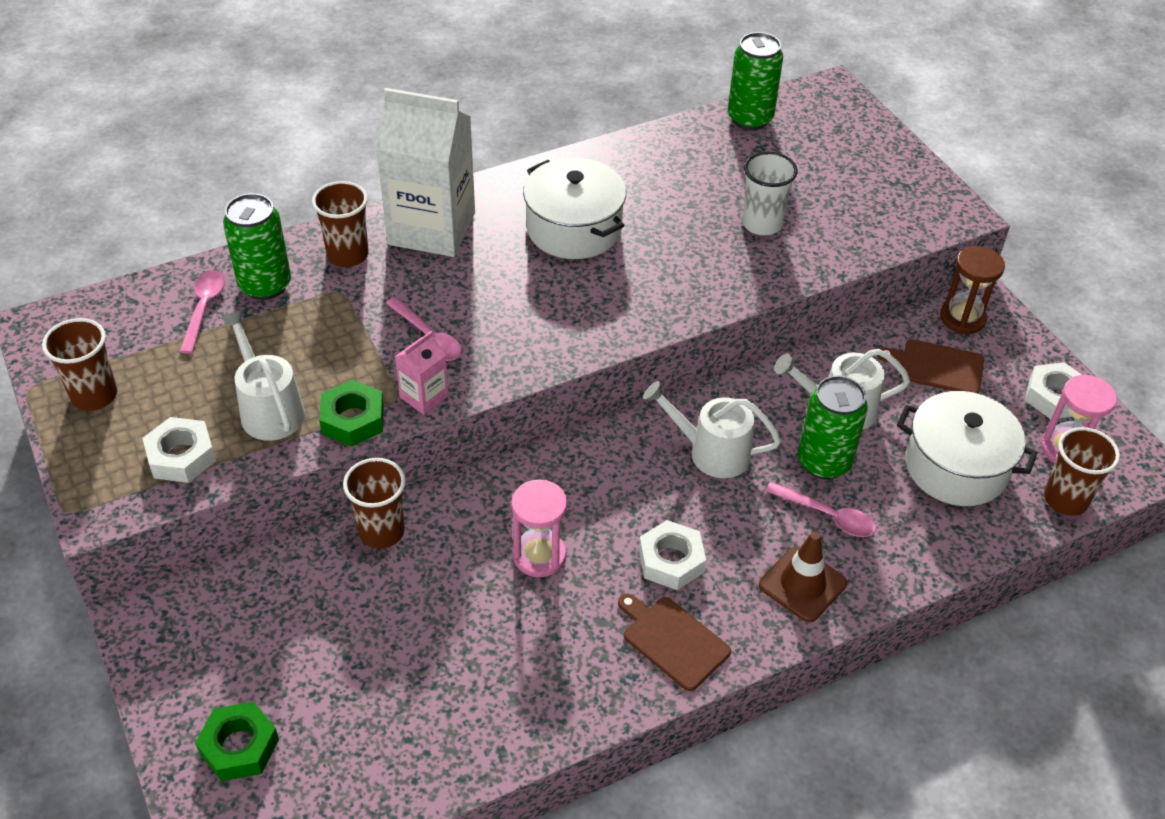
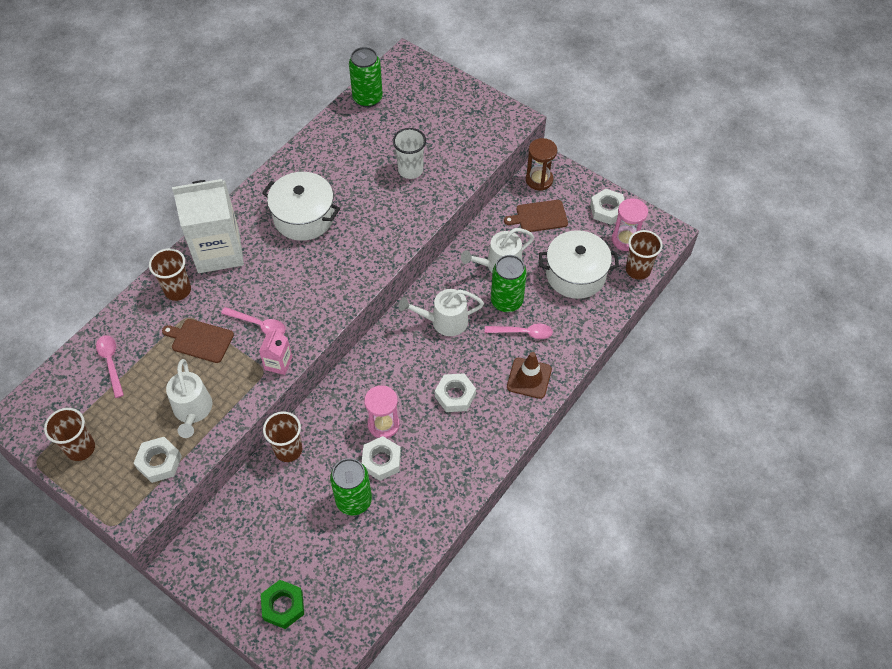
camera: 25 degrees left, 10 degrees up
(265, 285) = (139, 331): green can -> green can (354, 500)
(269, 409) = (192, 410): white watering can -> white watering can turned 135 degrees counterclockwise
(353, 419) = (246, 395): green nut -> none
(506, 605) = (381, 461): none -> white nut
(673, 640) = (479, 440): brown cutting board -> brown cutting board (200, 340)

